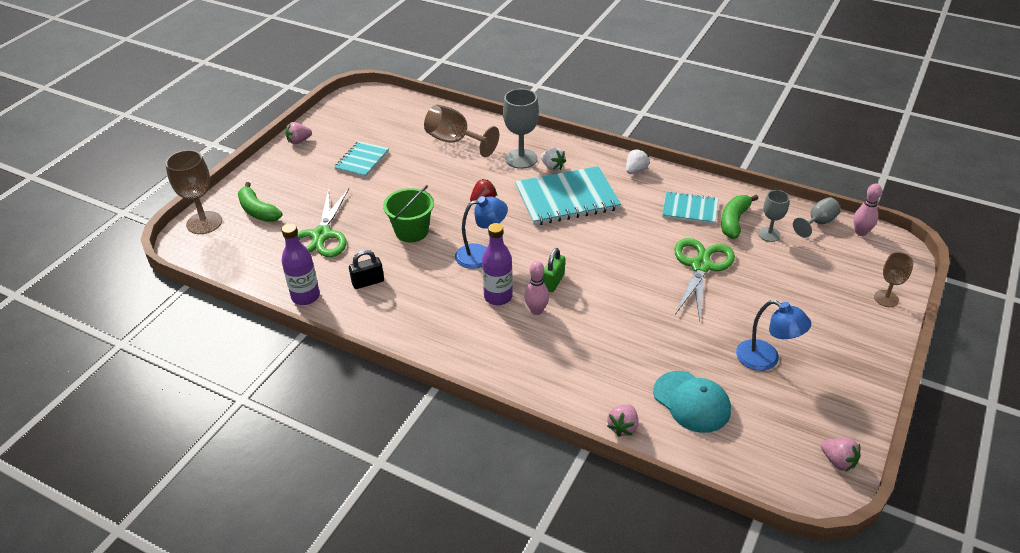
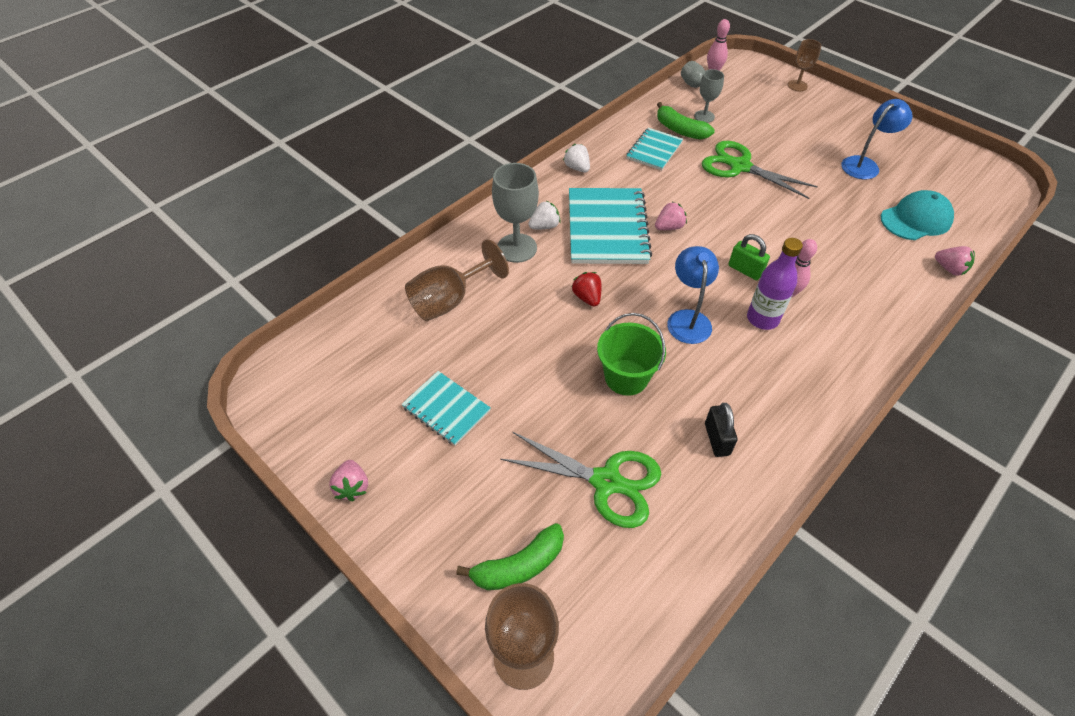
camera: 75 degrees left, 10 degrees up
(305, 296) = (734, 516): purple bottle -> none
(838, 461) = (974, 162): pink strawberry -> pink strawberry (669, 227)

